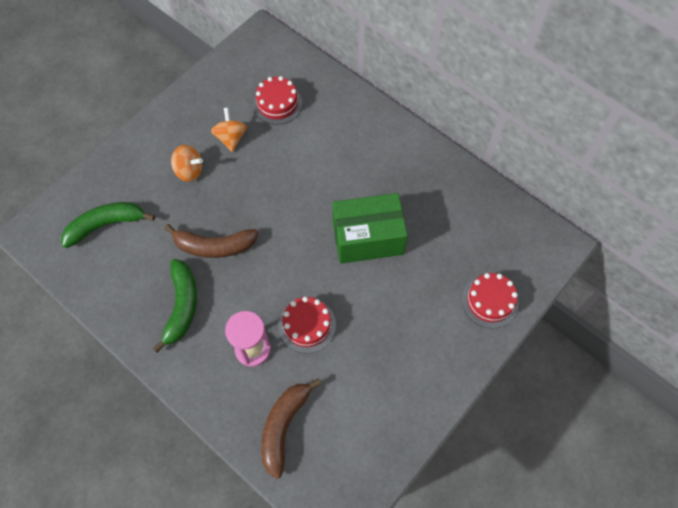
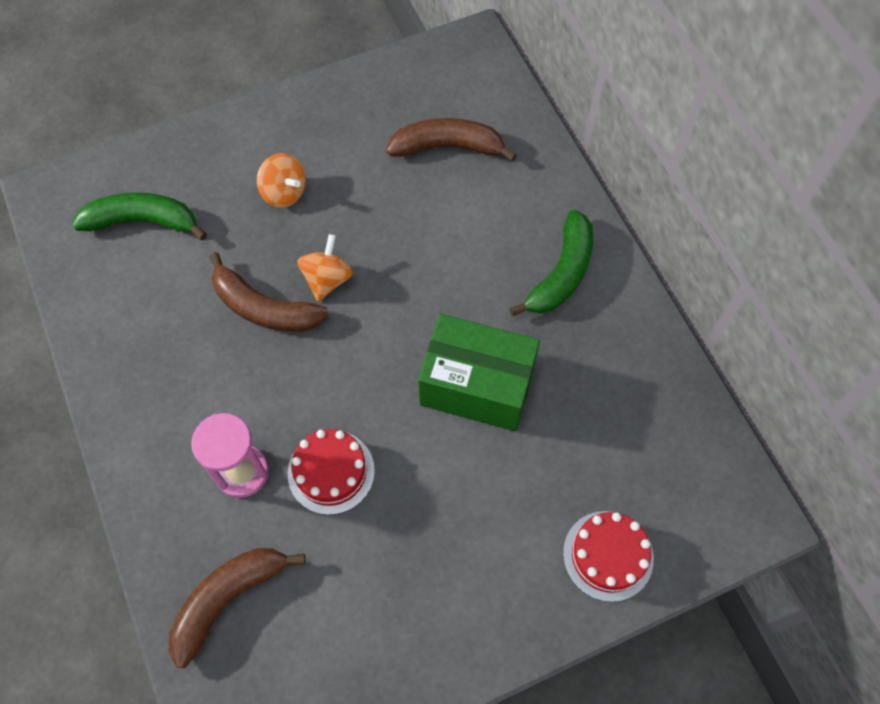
camera: 25 degrees right, 0 degrees up
(182, 306) = (181, 371): green banana -> green banana (561, 273)
(231, 138) = (361, 169): orange spinning top -> orange spinning top (327, 279)
(277, 103) = (447, 147): red cake -> brown banana

